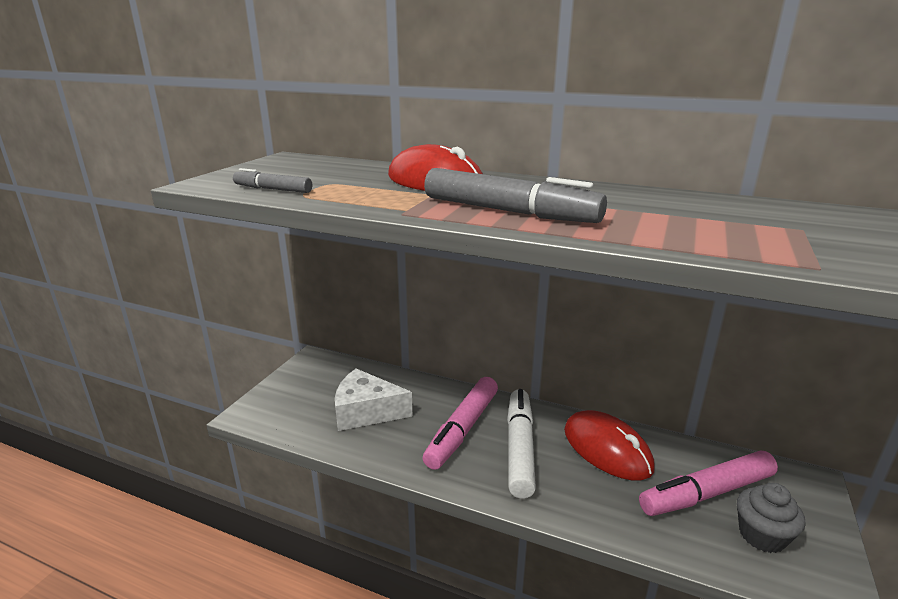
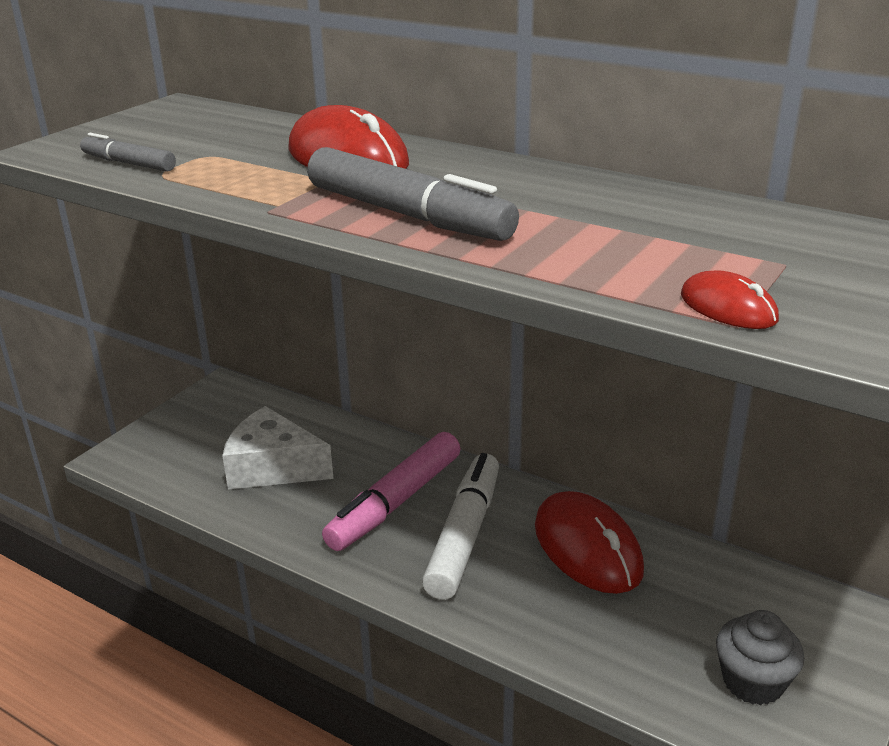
camera: 10 degrees right, 5 degrees up
(706, 493) = (702, 620): pink marker -> none
(799, 257) = (728, 307): none -> red mouse

